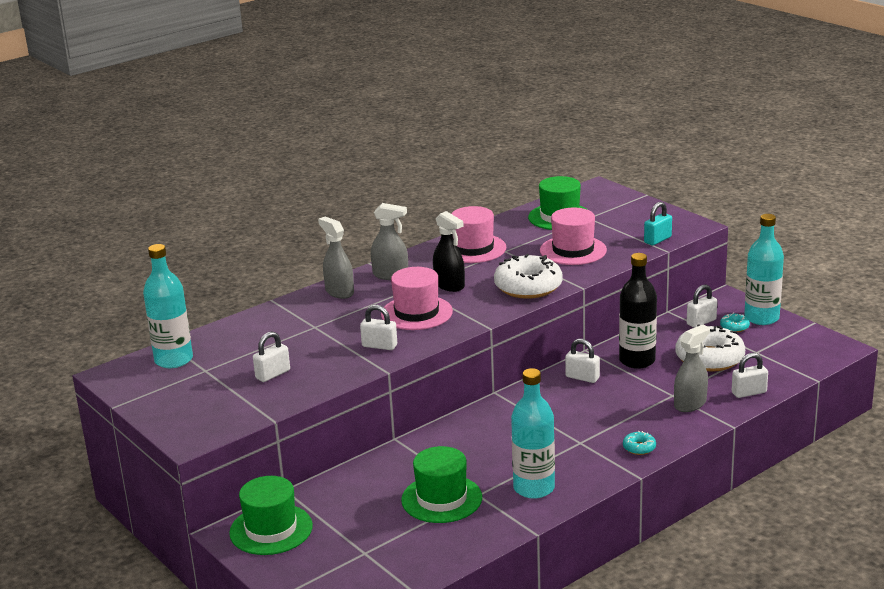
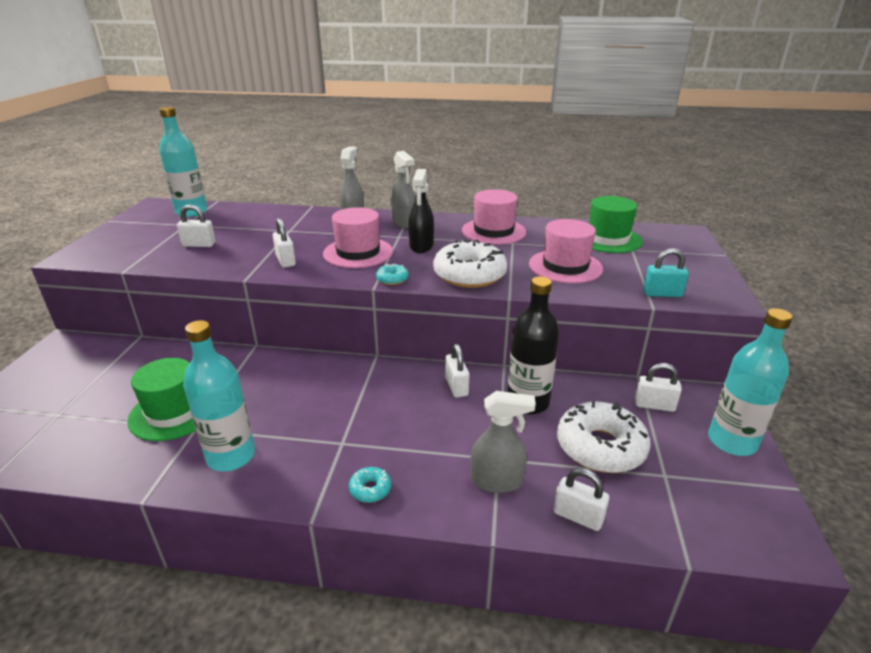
camera: 45 degrees right, 5 degrees up
(271, 529) = (76, 356): green hat -> none
(734, 327) = (683, 432): turquoise donut -> turquoise donut (392, 279)

